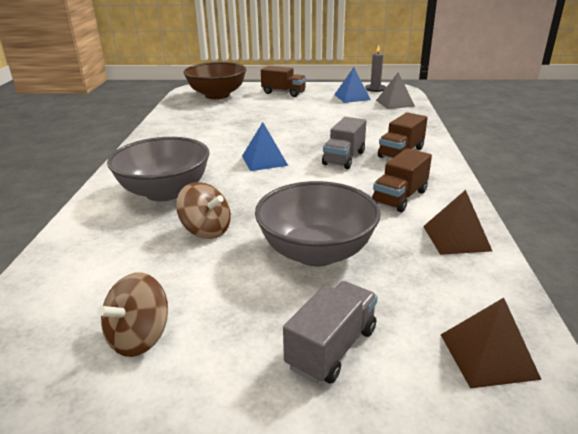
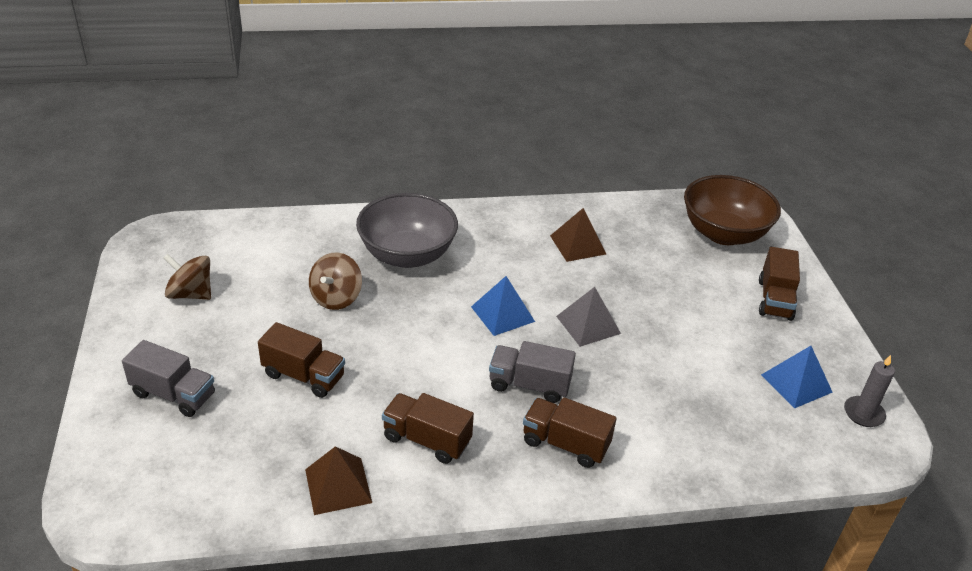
camera: 75 degrees right, 10 degrees up
(316, 252) = (304, 376): grey bowl -> brown truck
(395, 103) = (791, 441): grey pyramid -> grey pyramid (588, 324)
(488, 355) = (158, 489): brown pyramid -> brown pyramid (578, 244)

